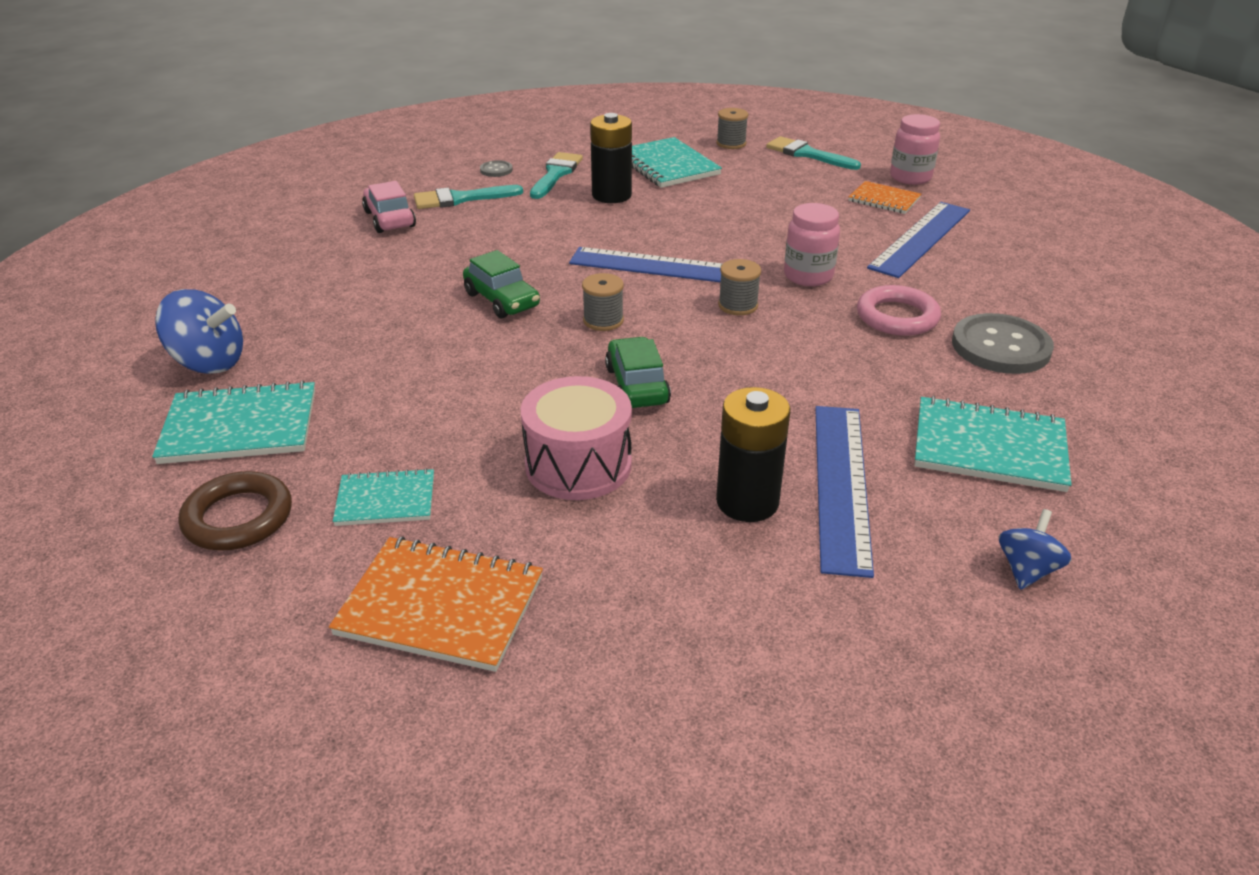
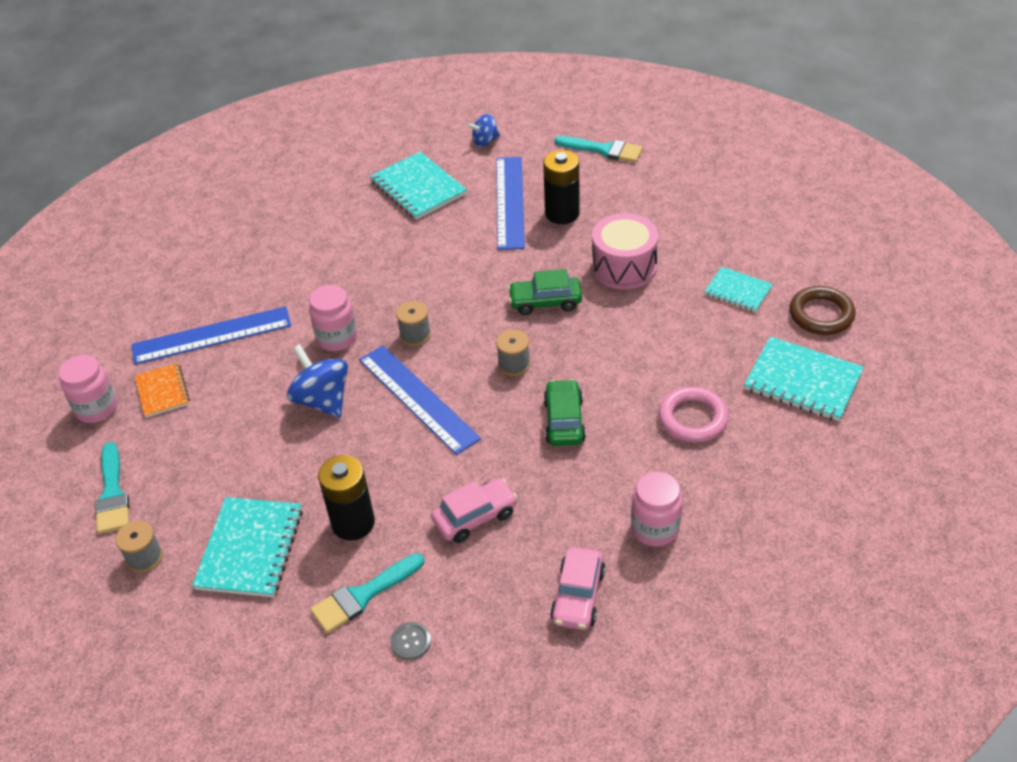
camera: 140 degrees left, 10 degrees up
(209, 363) = (809, 455): blue spinning top -> blue spinning top (322, 400)
(350, 267) = (655, 528): none -> pink jar
(440, 606) = (740, 228): orange notebook -> none
(461, 199) = (488, 598): turquoise brush -> turquoise brush (604, 150)
(517, 226) = (475, 517): none -> pink car
(637, 385) = (545, 302): green car -> green car turned 60 degrees clockwise
(842, 484) = (509, 202): blue ruler -> blue ruler turned 45 degrees counterclockwise
(897, 317) = (337, 278): pink ring -> pink ring (692, 418)
(1000, 347) = (318, 233): grey button -> none

